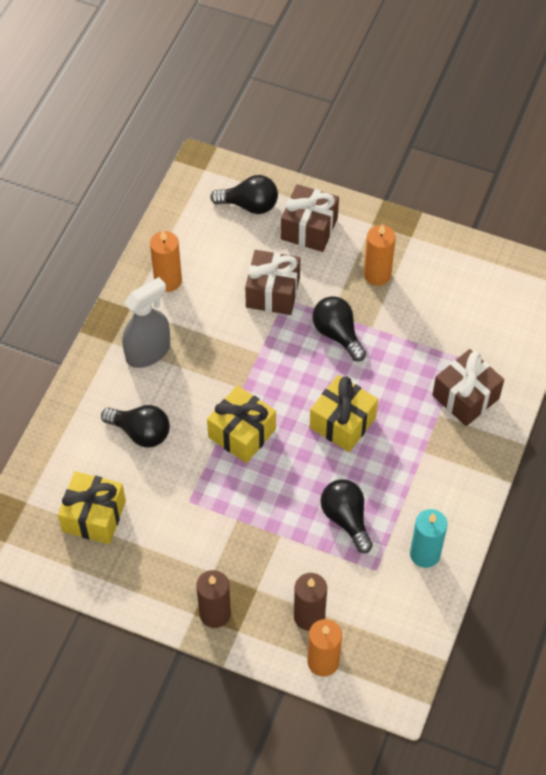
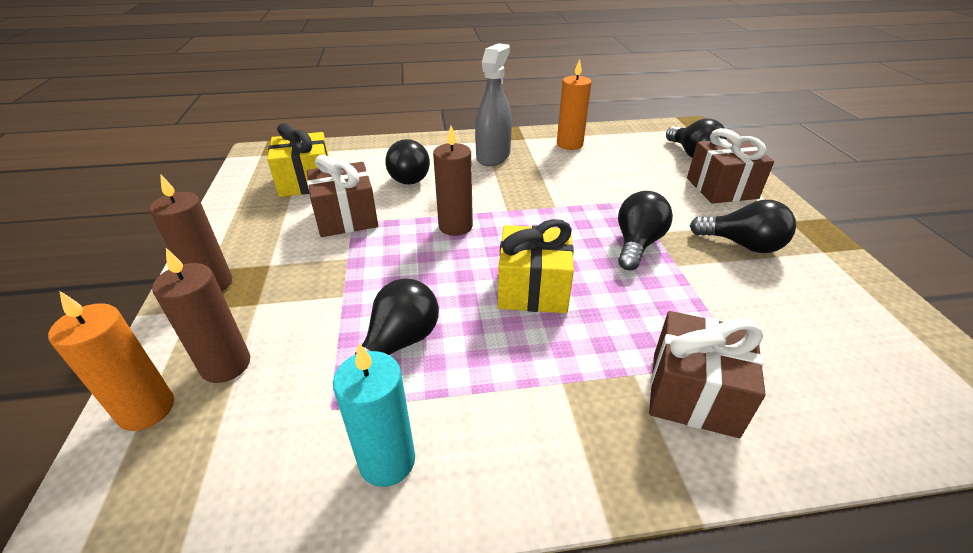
camera: 60 degrees right, 20 degrees down
(148, 352) = (493, 156): grey spray bottle -> grey spray bottle turned 90 degrees counterclockwise
(242, 433) = (455, 226): yellow gift -> brown candle
(273, 292) = (628, 192): brown gift -> brown gift (346, 217)
(377, 274) = (742, 245): orange candle -> black light bulb

